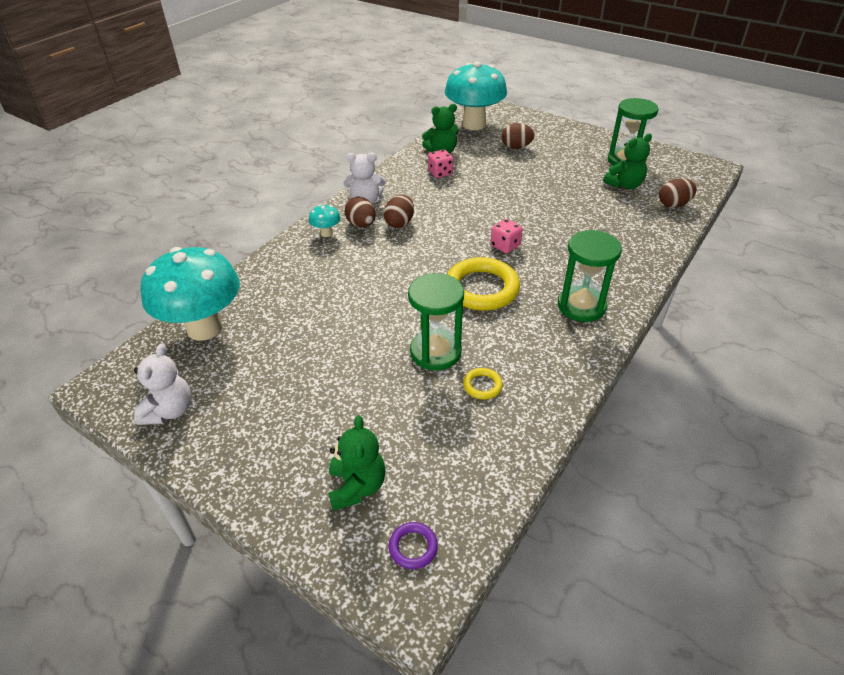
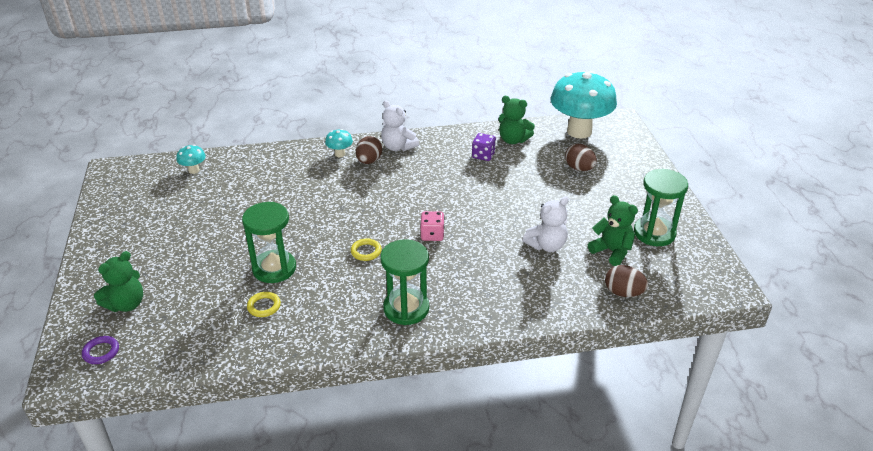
camera: 45 degrees right, 5 degrees down
(170, 410) = (118, 203): white teddy bear -> white teddy bear (546, 245)
(204, 328) = (194, 170): turquoise mushroom -> turquoise mushroom, size x0.41
(399, 223) = (393, 175): brown egg -> none
(440, 173) = (483, 155): pink dice -> purple dice
(482, 288) = (366, 251): yellow ring -> yellow ring, size x0.45
(624, 185) = (612, 251): green teddy bear -> green teddy bear turned 150 degrees counterclockwise

